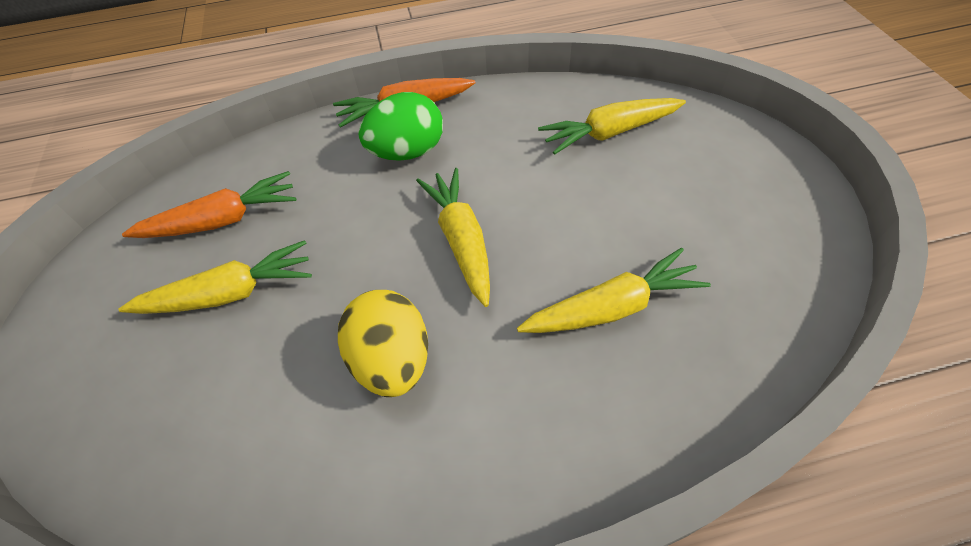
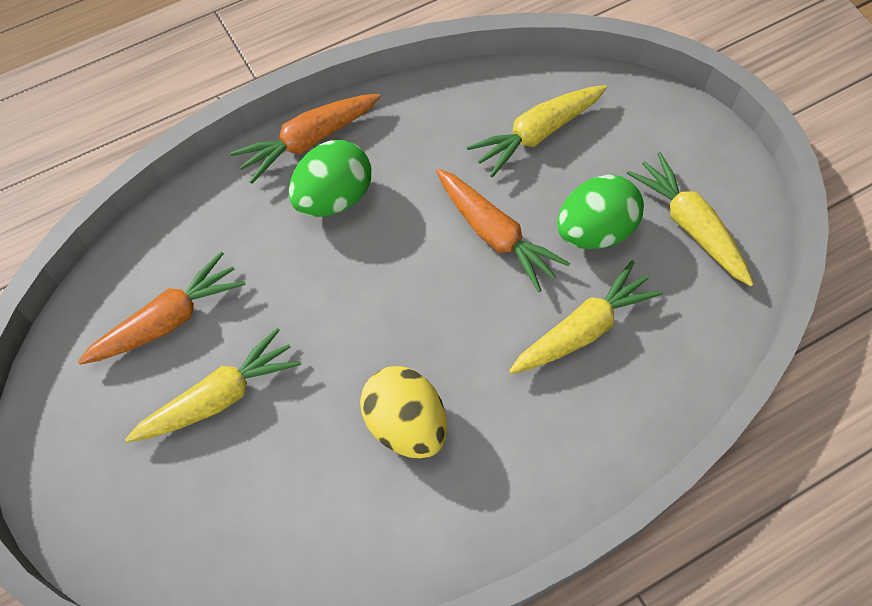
camera: 20 degrees left, 10 degrees up
(461, 240) = (426, 290): yellow carrot -> yellow carrot (689, 225)
(545, 206) = (495, 235): none -> orange carrot
(647, 219) = (594, 230): none -> green egg

